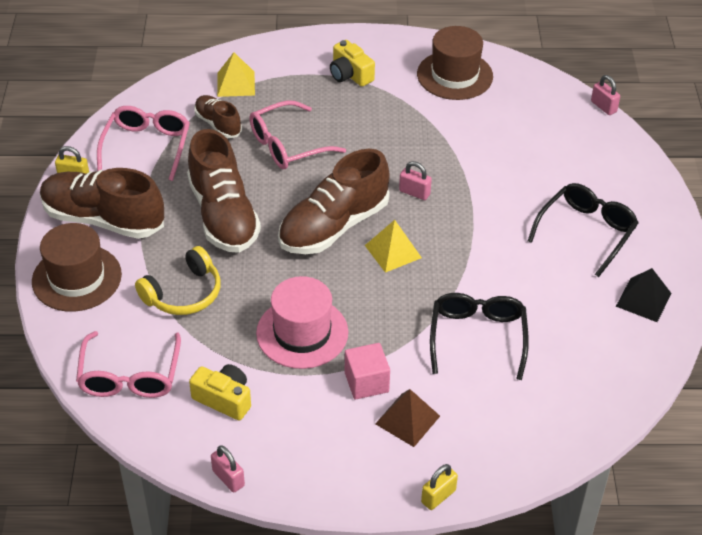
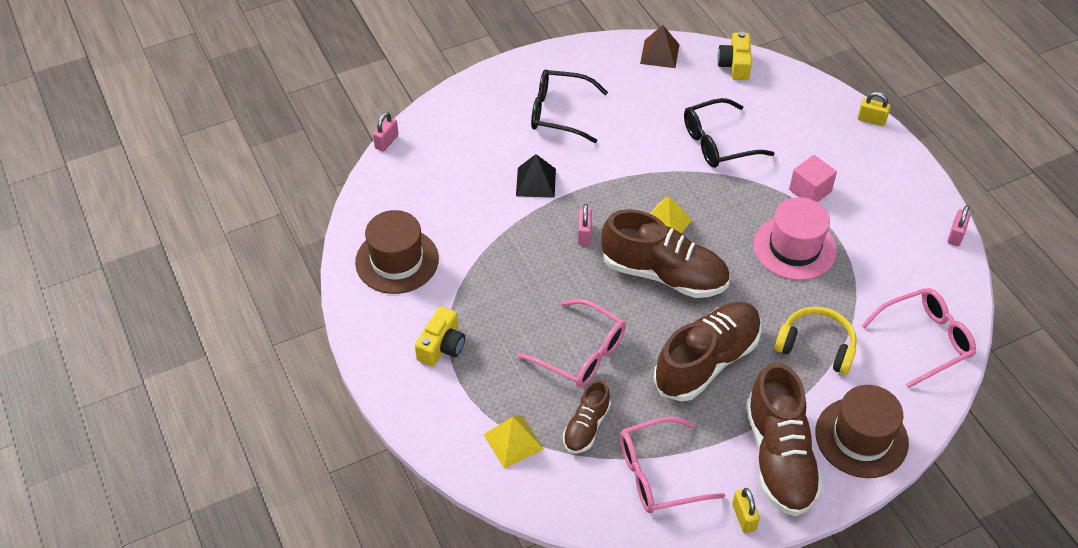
camera: 115 degrees left, 5 degrees up
(224, 399) = (894, 268): yellow camera -> yellow camera (735, 65)
(407, 420) = (824, 156): brown pyramid -> brown pyramid (659, 54)
(643, 300) = (611, 64): black pyramid -> black pyramid (536, 182)

